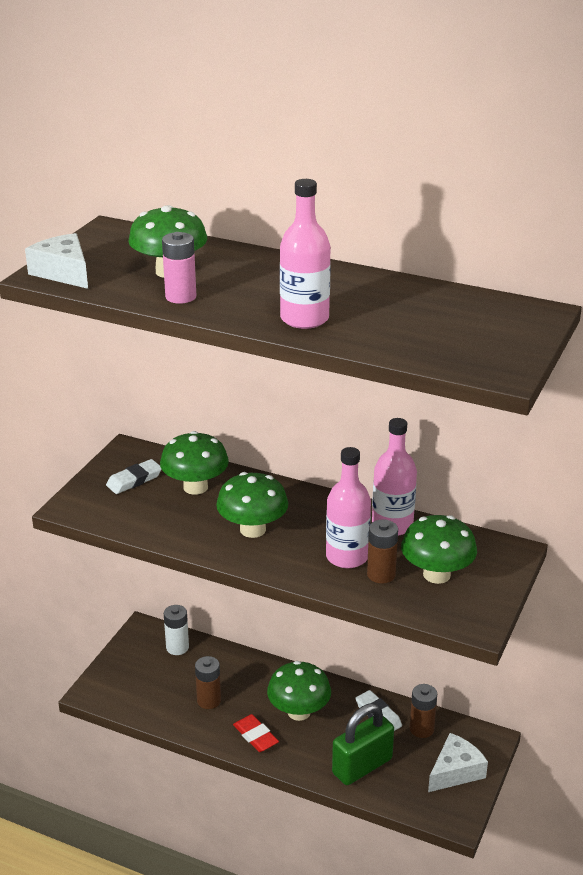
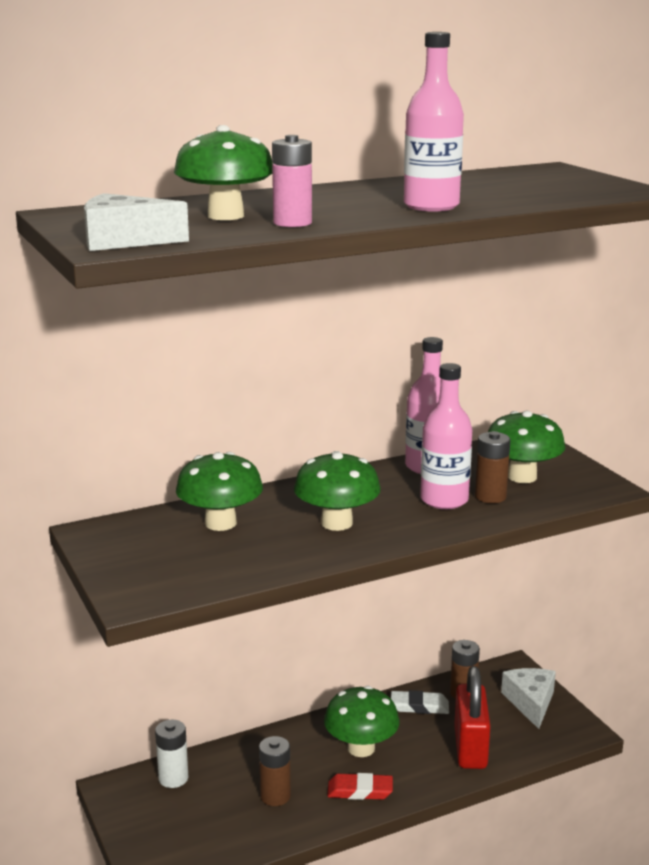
camera: 50 degrees left, 10 degrees down
(134, 480) = (151, 548): white eraser -> none
(362, 766) = (470, 748): green padlock -> red padlock

